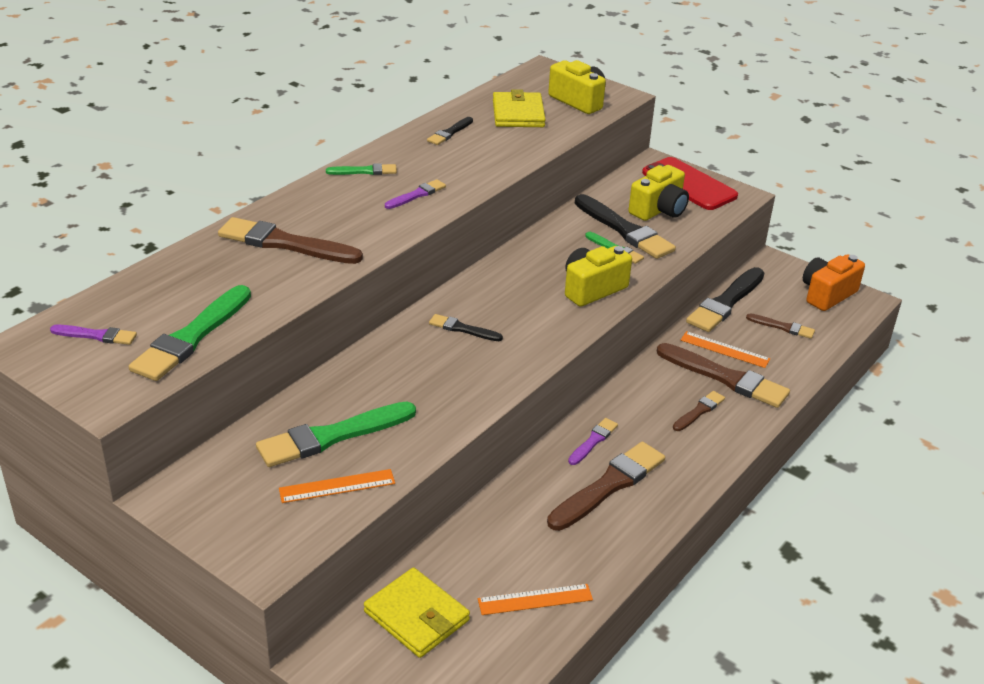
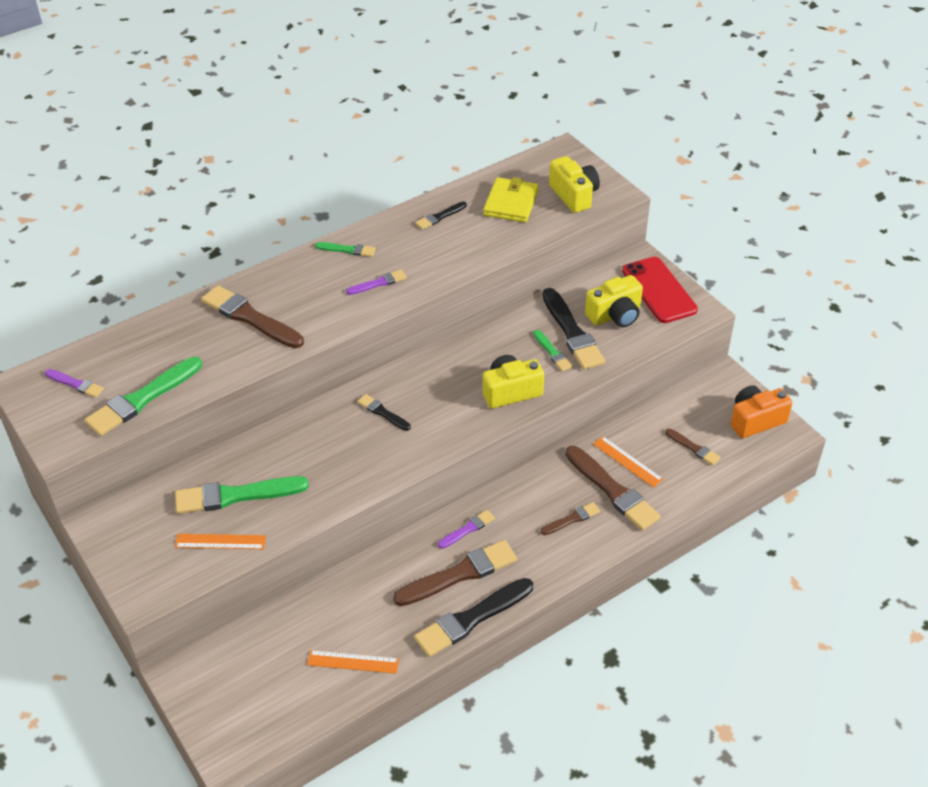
camera: 20 degrees right, 10 degrees up
(416, 616) = (259, 654): yellow wallet -> none
(726, 303) = (655, 412): black brush -> black brush (471, 619)

